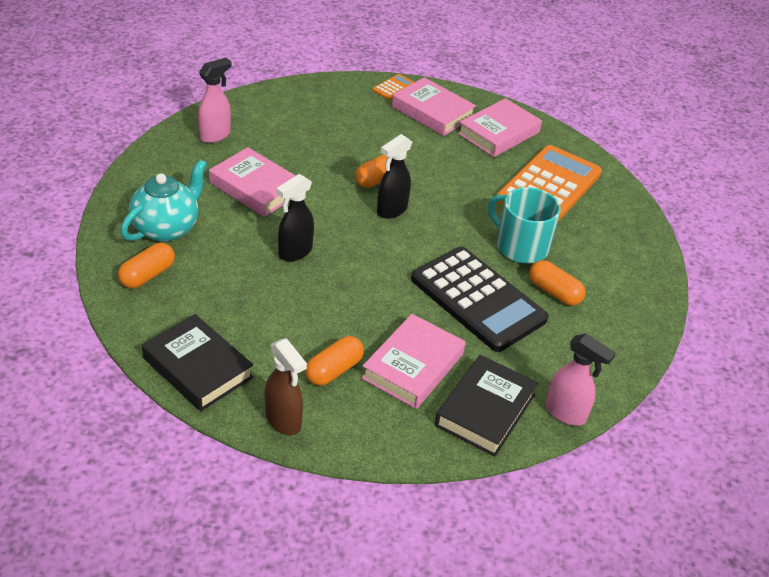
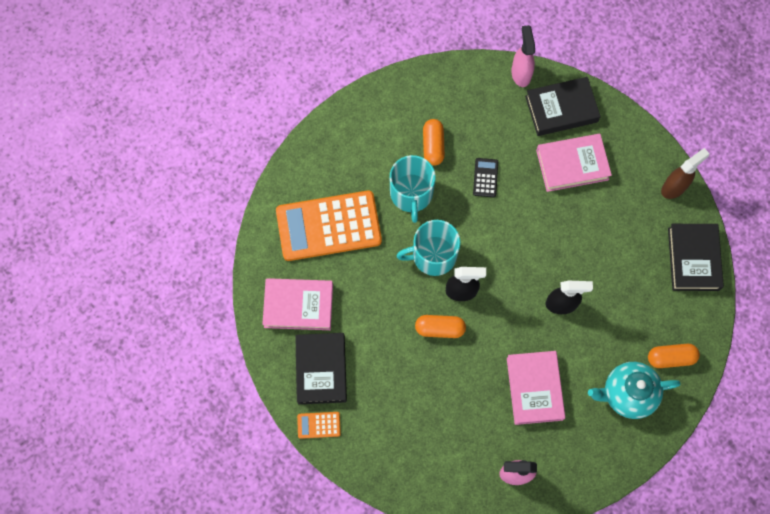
camera: 130 degrees left, 30 degrees up
(283, 421) = (674, 187): brown spray bottle -> brown spray bottle turned 45 degrees clockwise
(334, 370) = (618, 197): orange capsule -> none
(432, 112) = (321, 369): pink book -> black book
(445, 218) = (433, 255): none -> turquoise mug
(478, 299) = (485, 178): black calculator -> black calculator, size x0.41

